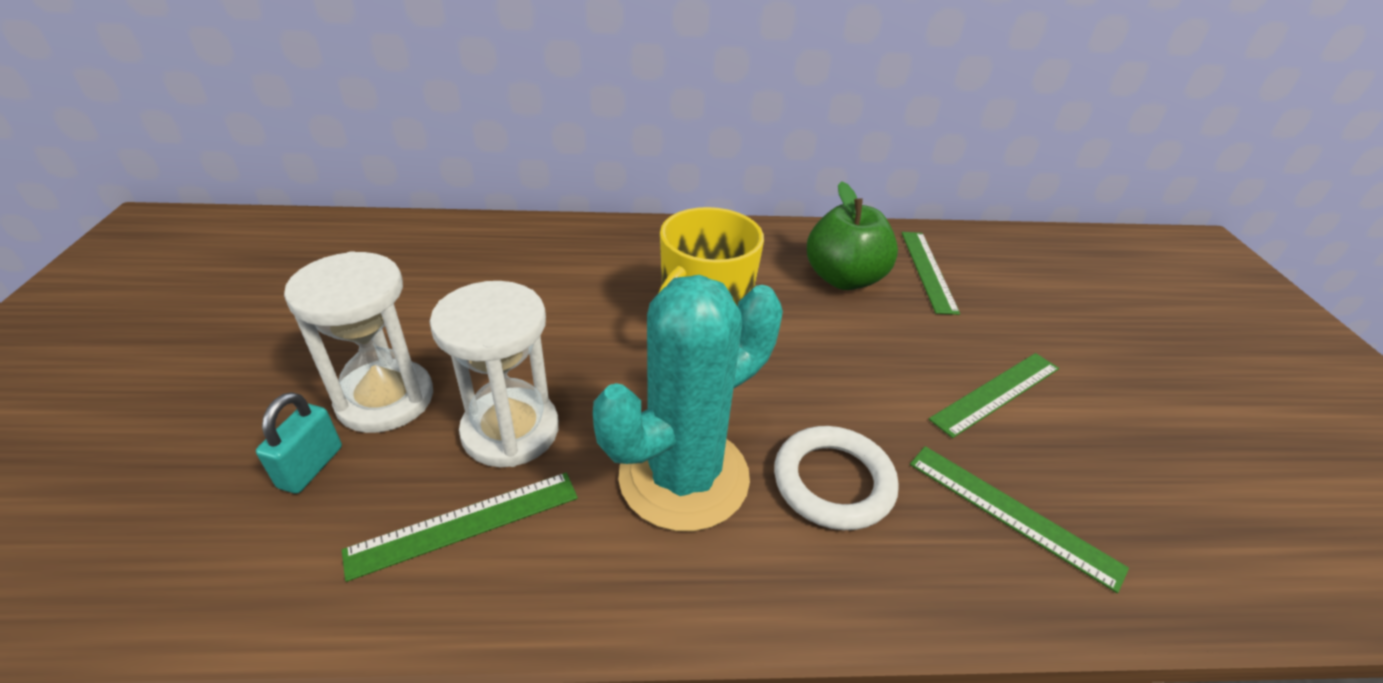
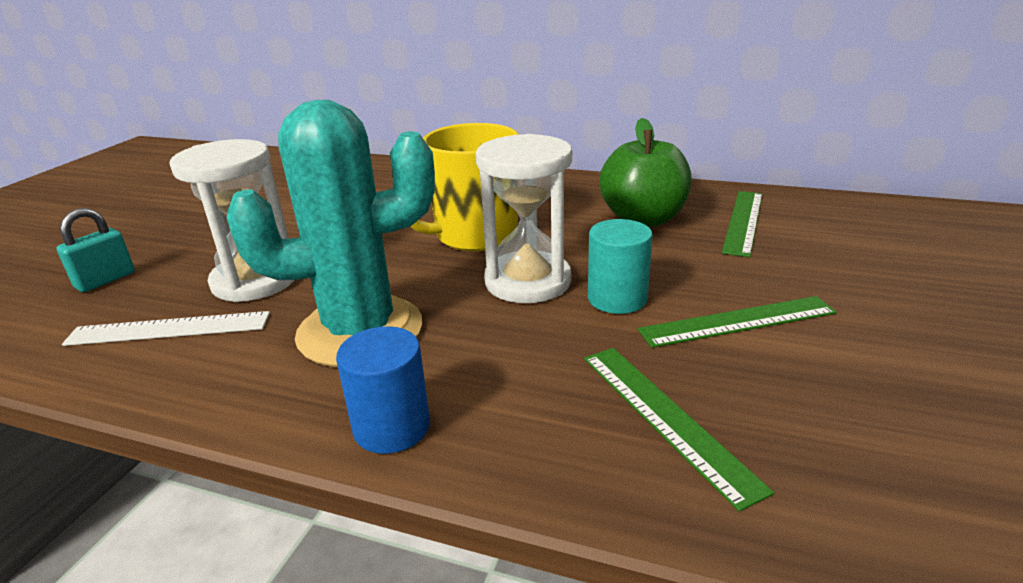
camera: 25 degrees right, 10 degrees down
(385, 399) = (188, 251): white hourglass -> white hourglass (528, 281)
(465, 524) = (169, 329): green ruler -> white ruler
(805, 589) = (392, 427): none -> blue cylinder
(833, 482) = (493, 358): white ring -> none
(888, 385) = (617, 299): none -> turquoise cylinder

